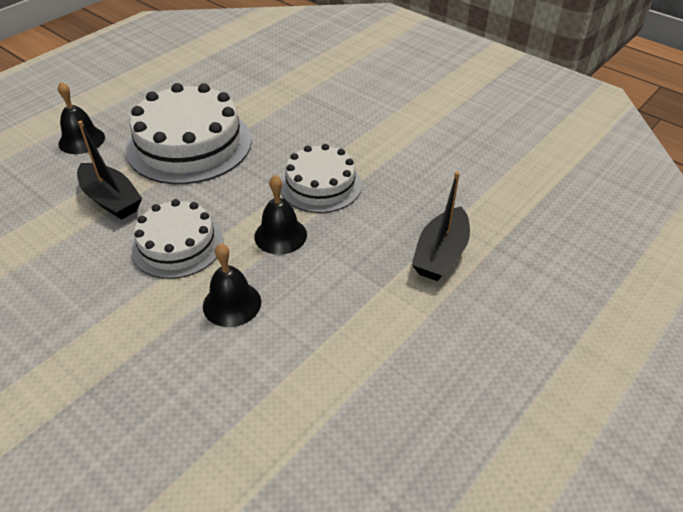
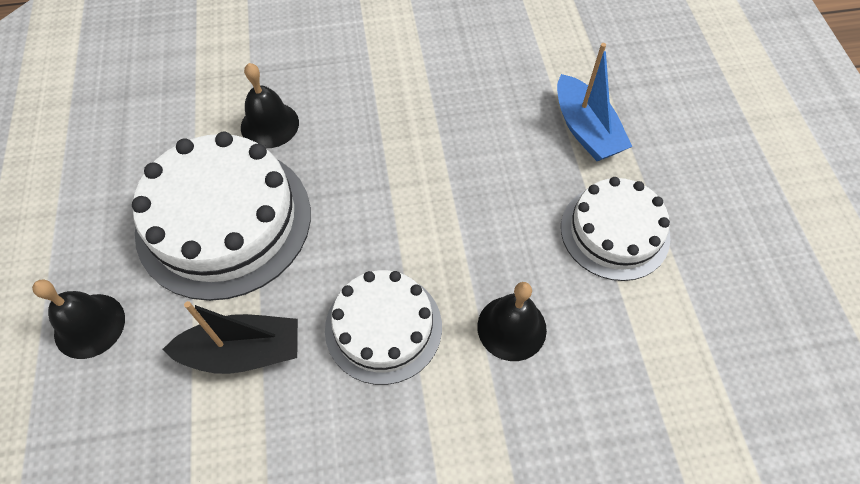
camera: 50 degrees left, 15 degrees up
(280, 235) = (453, 229): black bell -> black bell (269, 125)
(320, 185) = (412, 151): white cake -> white cake (614, 232)
(440, 254) = (585, 130): black boat -> blue boat

